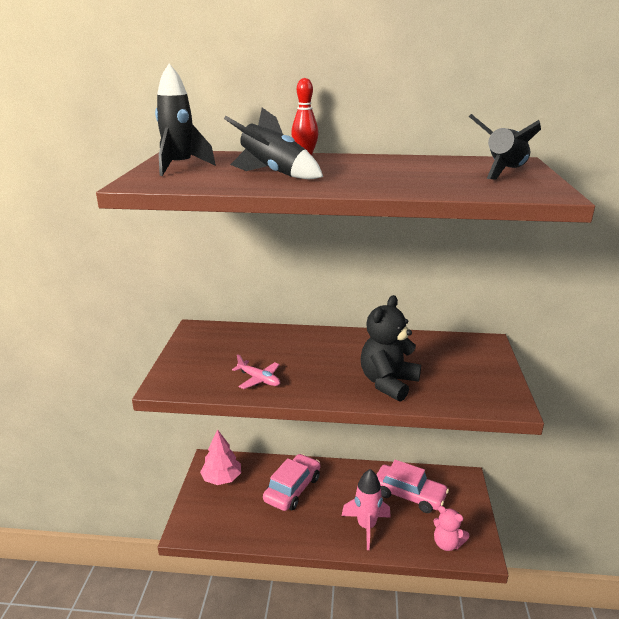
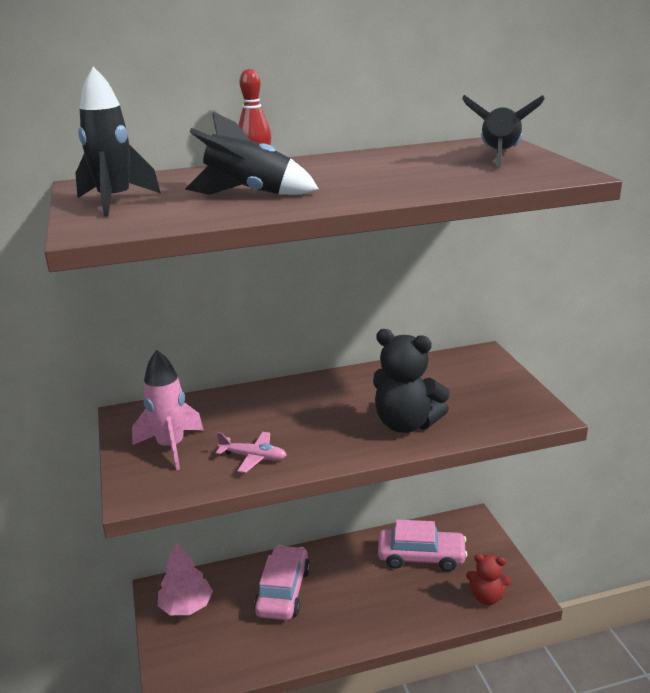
camera: 20 degrees left, 0 degrees up
(366, 526) = (391, 607): pink rocket -> pink rocket (171, 447)
(388, 383) = (406, 424): black teddy bear -> black teddy bear turned 75 degrees counterclockwise
(447, 543) = (487, 597): pink teddy bear -> red teddy bear

